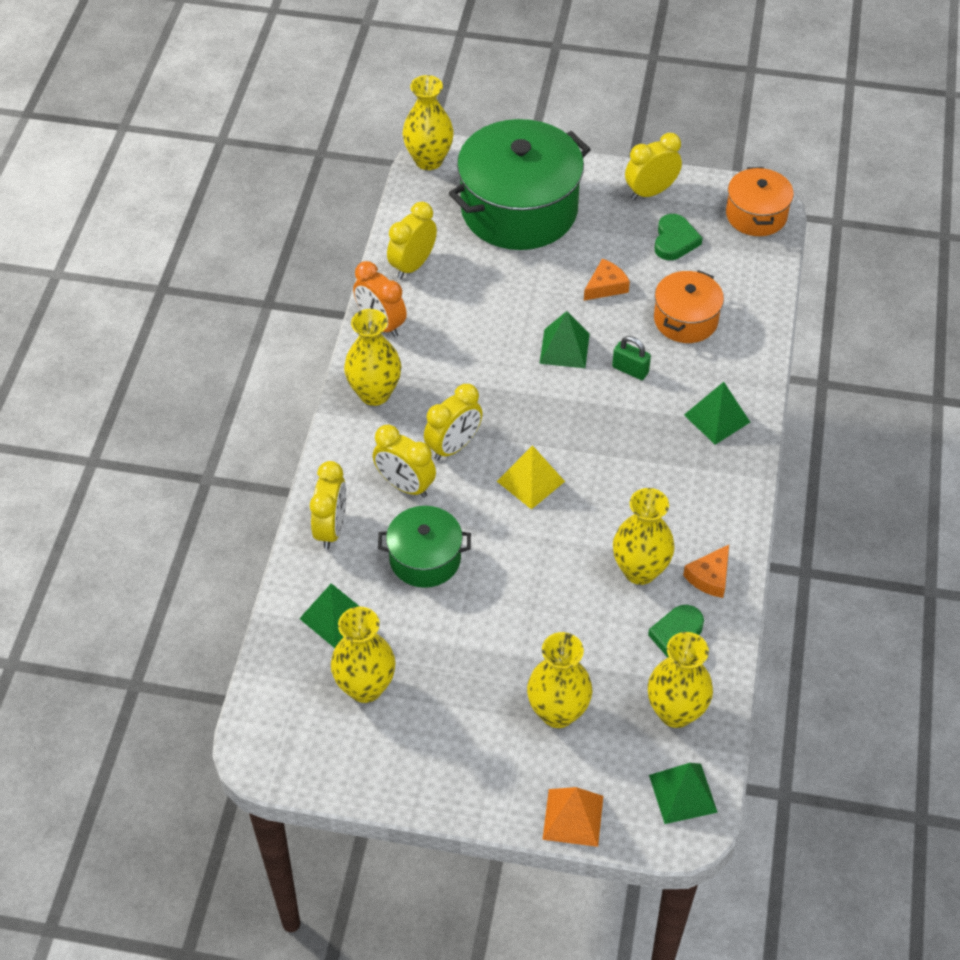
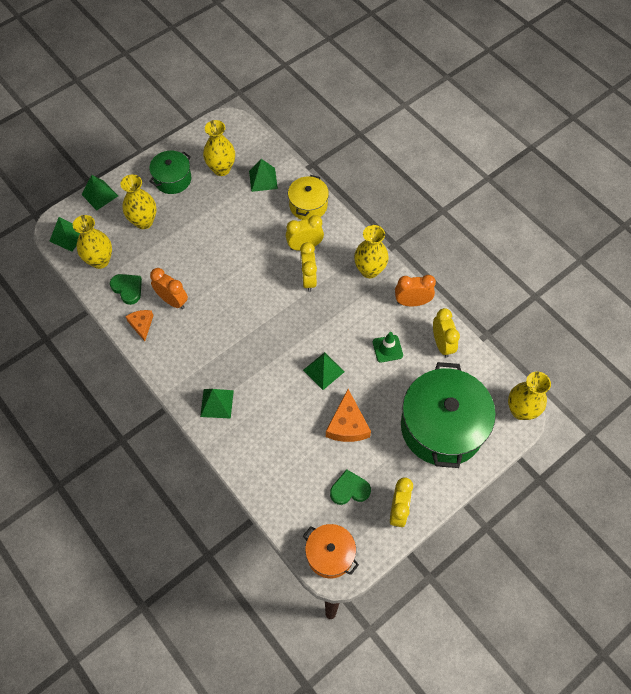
camera: 130 degrees right, 10 degrees up
(331, 528) = (308, 205): yellow clock -> yellow pot
(425, 559) = (259, 227): green pot -> green pot (172, 179)
(471, 309) = (387, 349): none -> green traffic cone
(530, 481) = (260, 295): yellow pyramid -> none
(573, 817) = (100, 195): orange pyramid -> green pyramid
(606, 286) = (347, 424): orange cheese -> orange cheese, size x1.57
(630, 370) = (282, 389): green padlock -> none
(640, 570) = (172, 301): yellow vase -> orange clock
(675, 240) = (349, 489): green heart -> green heart turned 120 degrees clockwise
(686, 320) = (289, 444): orange pot -> none

